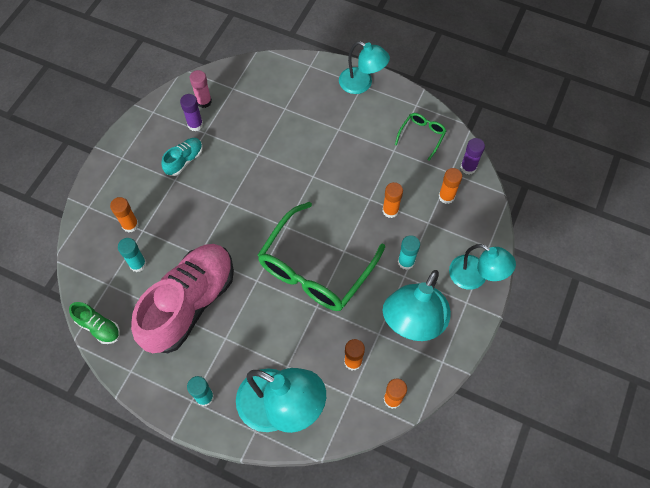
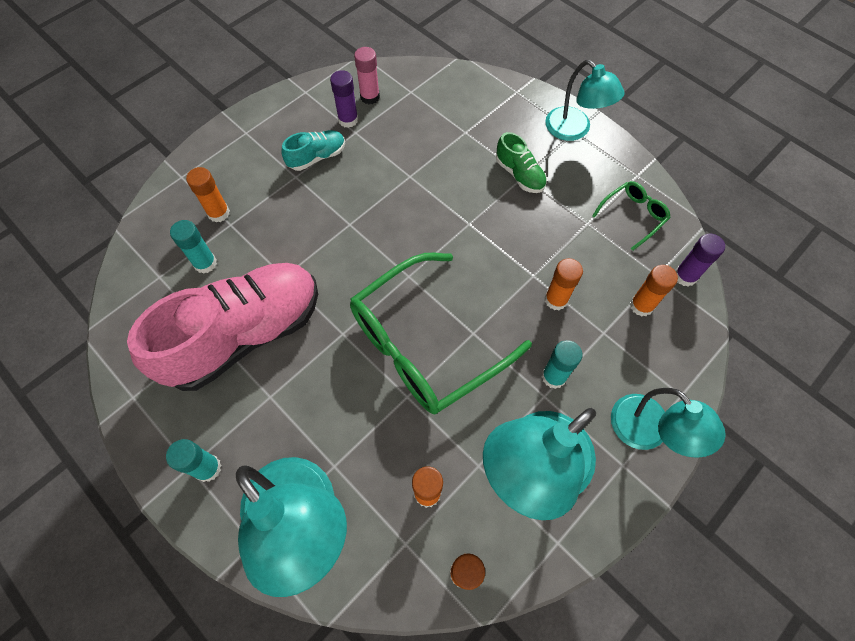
camera: 20 degrees right, 0 degrees up
(98, 327) = (122, 326): green shoe -> green shoe (519, 175)

